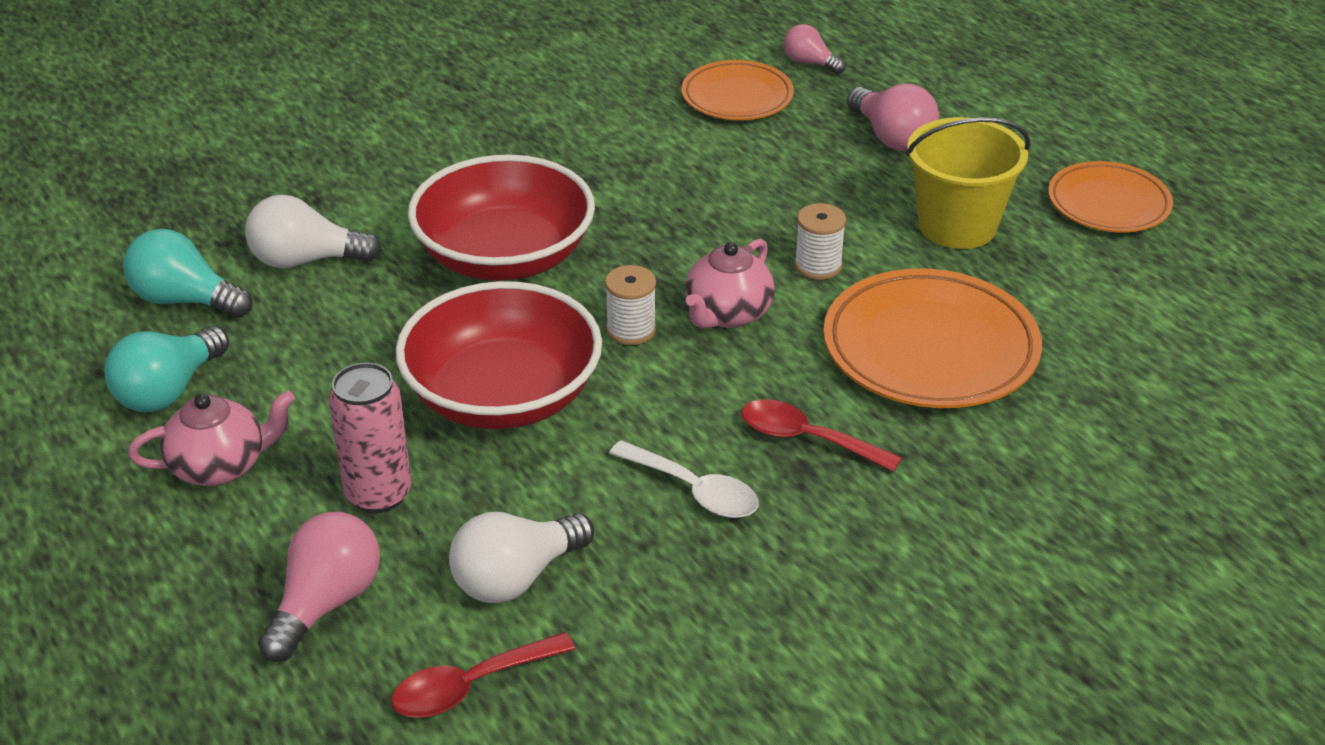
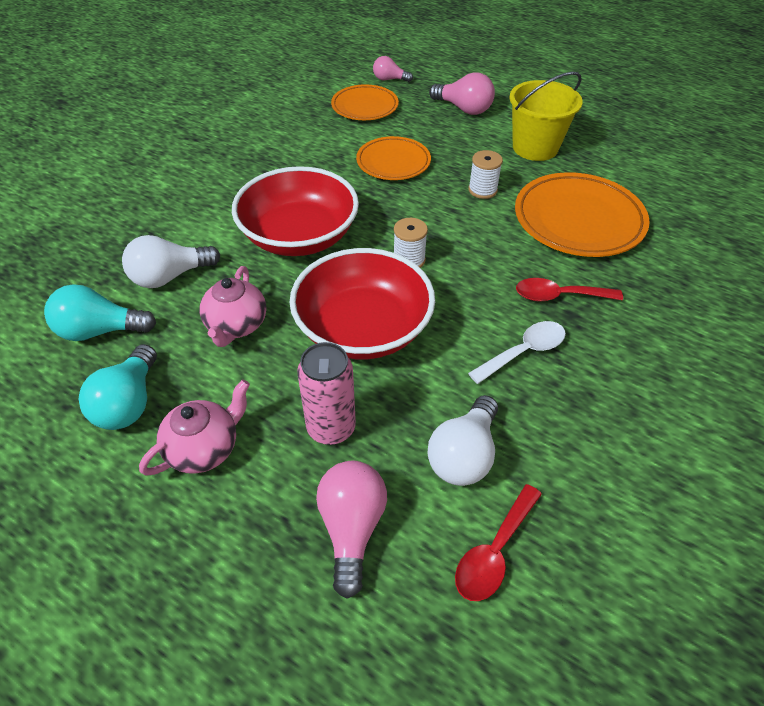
camera: 25 degrees left, 10 degrees up
(694, 490) = (524, 352): white spoon -> white spoon turned 45 degrees counterclockwise
(727, 314) = (456, 233): pink teapot -> pink teapot (236, 325)
(1108, 204) = (597, 116): orange plate -> orange plate (393, 162)

